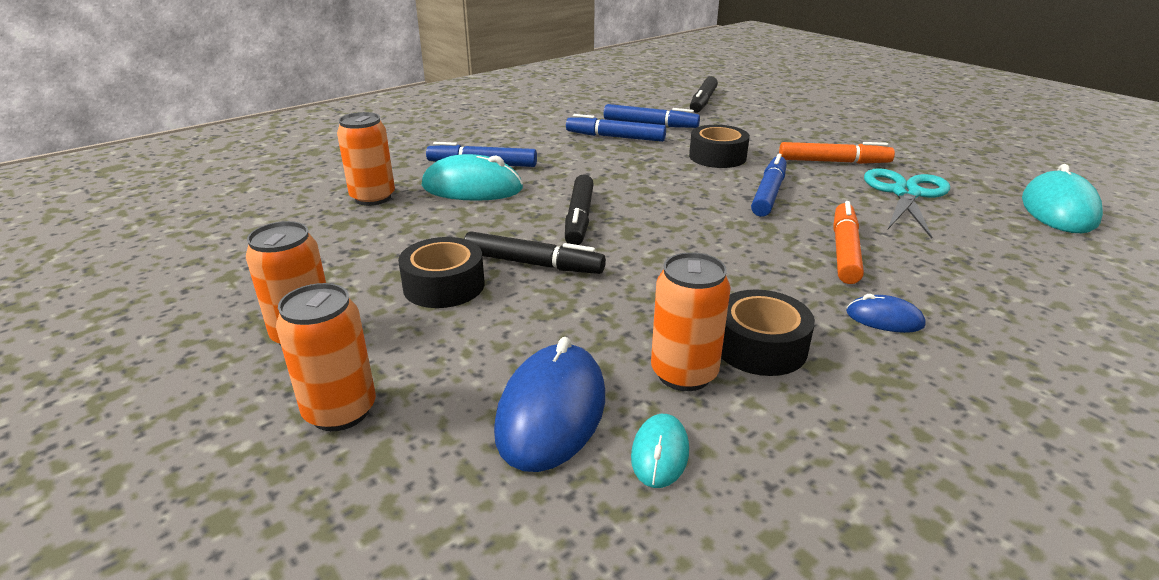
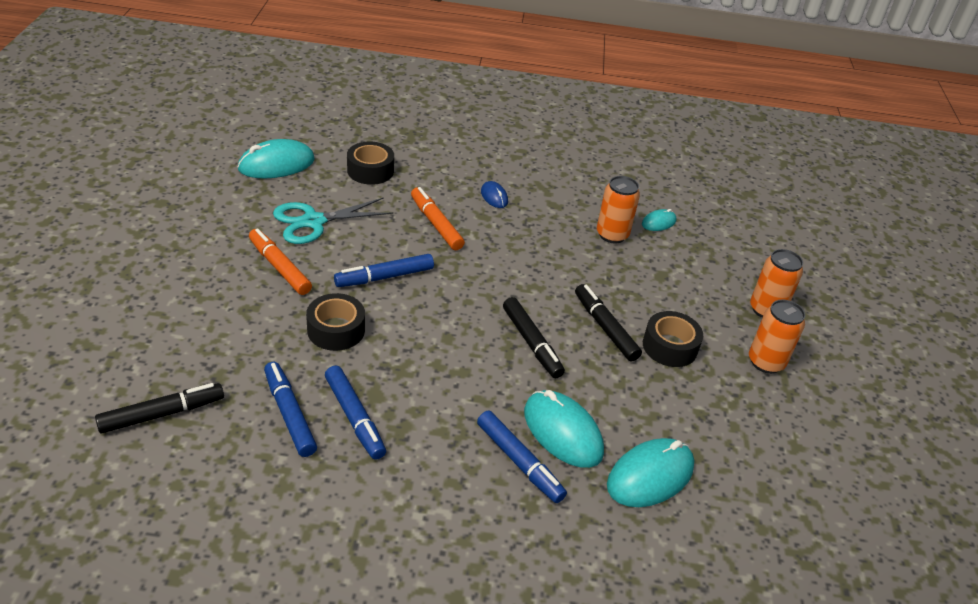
camera: 140 degrees left, 10 degrees up
(373, 198) = (650, 476): orange can -> turquoise mouse
(551, 412) = (681, 256): blue mouse -> none
(579, 218) = (531, 343): black marker -> black marker turned 105 degrees clockwise
(760, 346) = (565, 222): black tape -> black tape (370, 171)
(844, 251) = (436, 224): orange marker -> orange marker turned 90 degrees clockwise

